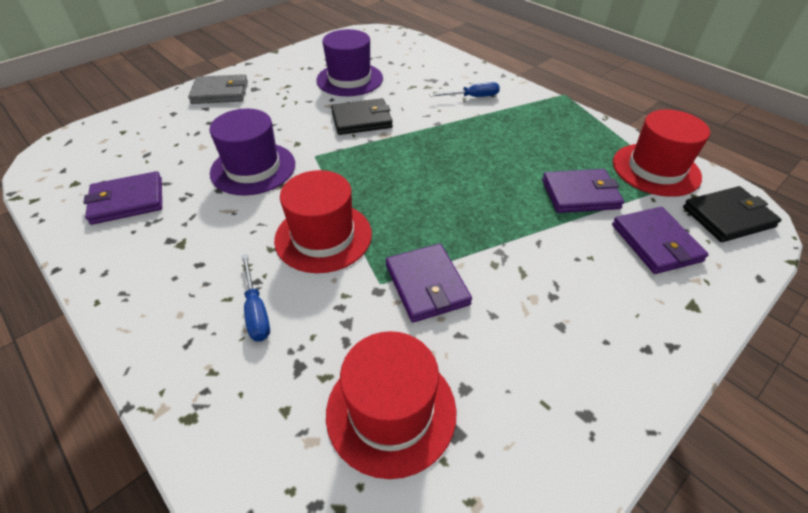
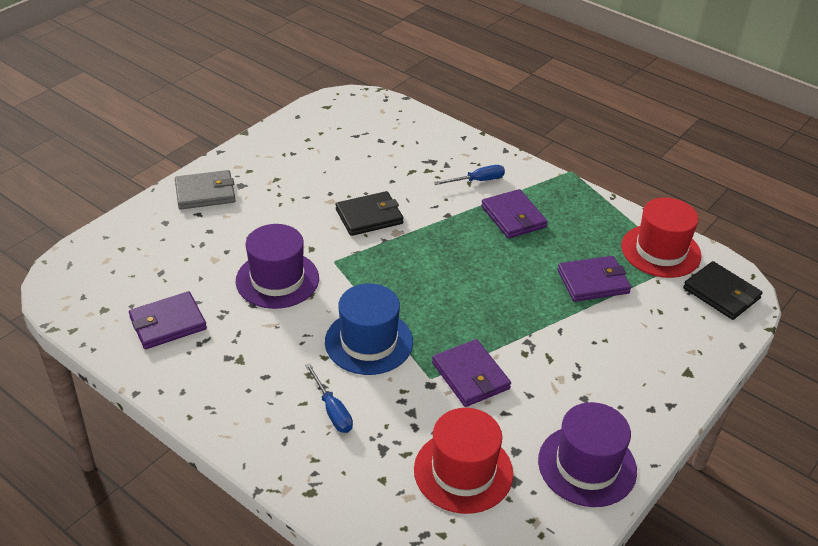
camera: 10 degrees left, 5 degrees down
(323, 236) = (369, 342): red hat -> blue hat
(349, 79) = (342, 166): purple hat -> purple hat (587, 465)
(655, 243) = (659, 322): purple wallet -> purple wallet (513, 217)
(728, 217) = (721, 293): black wallet -> black wallet turned 75 degrees clockwise

